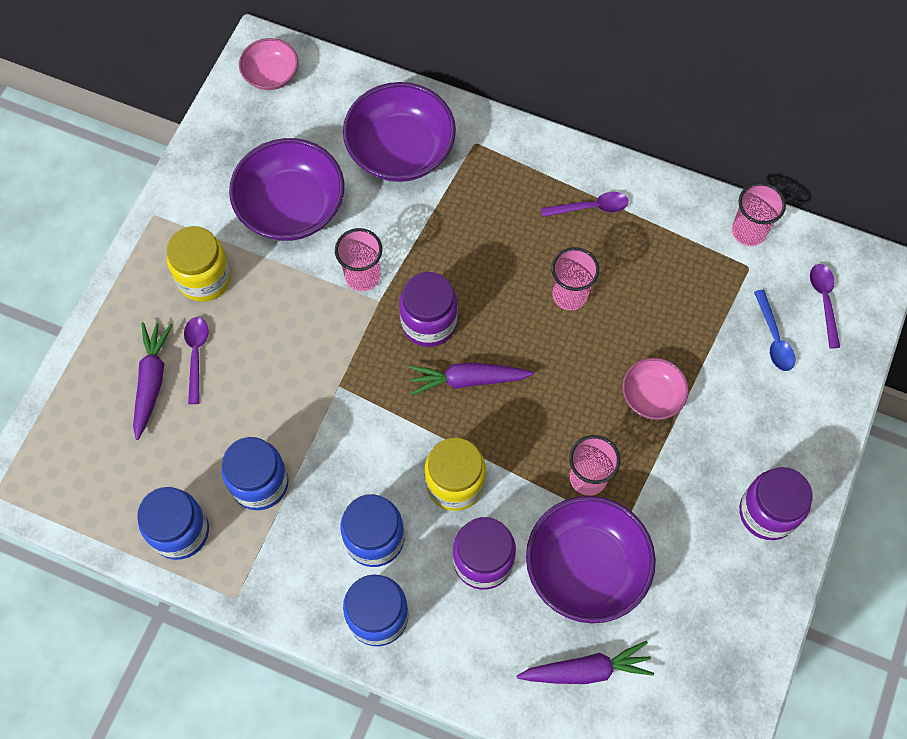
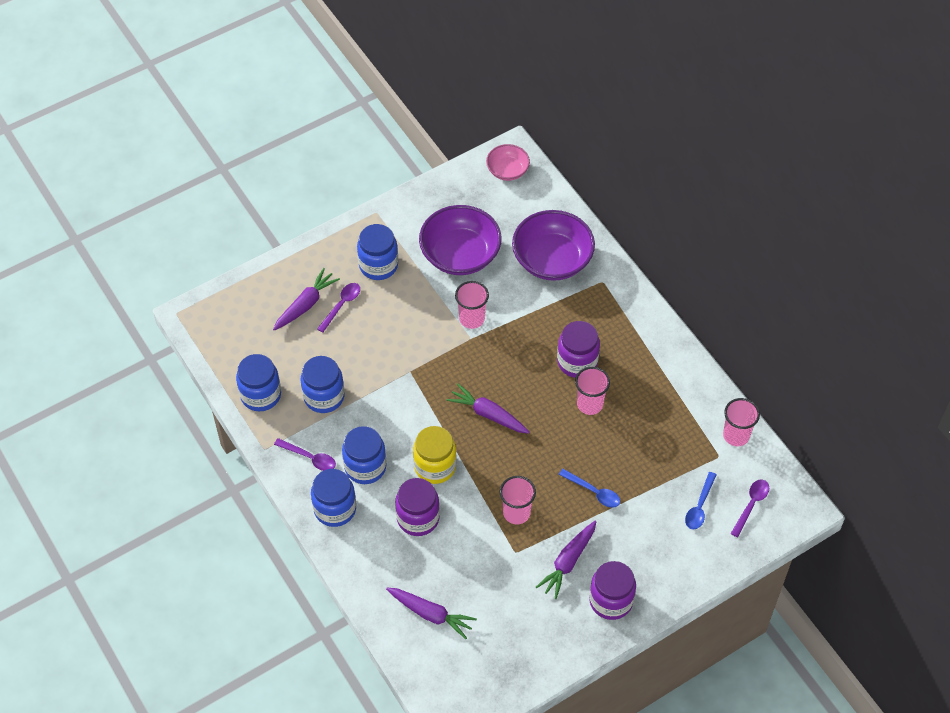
camera: 35 degrees right, 10 degrees down
(204, 278) = (378, 265): yellow jar -> blue jar
(429, 323) = (490, 368): purple jar -> purple jar (577, 362)
(586, 568) = (475, 560): purple bowl -> none
(590, 207) = (645, 361): purple spoon -> purple spoon (309, 458)
(652, 396) = (593, 492): pink bowl -> blue spoon
(688, 499) = (568, 562): none -> purple carrot

